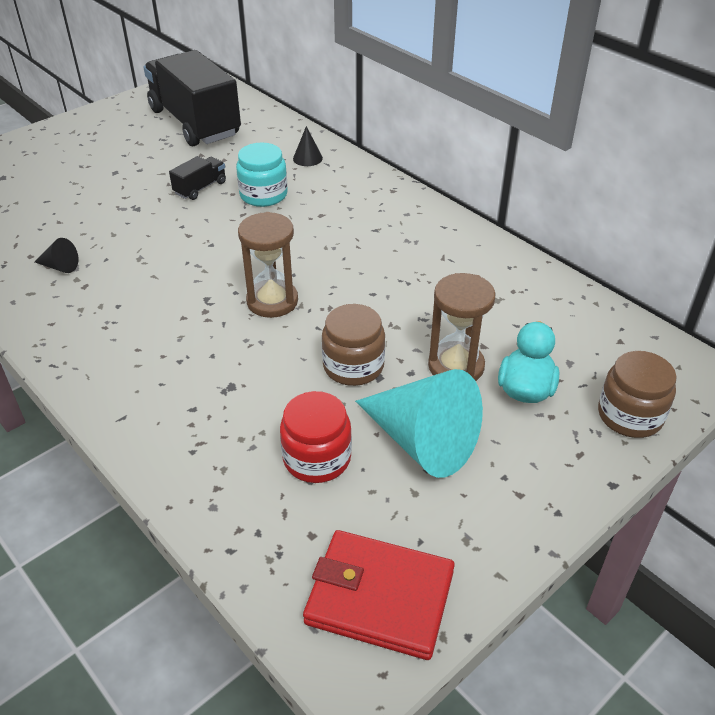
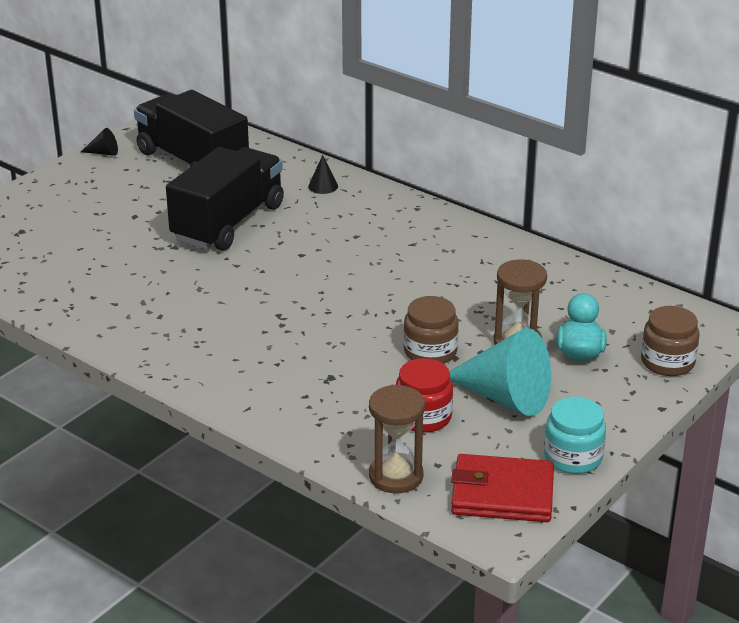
camera: 10 degrees left, 10 degrees down
(60, 266) = (127, 303): black cone -> black cone (103, 153)
(200, 188) = (228, 223): black truck -> black truck, size x2.44
(263, 195) = (293, 223): turquoise jar -> turquoise jar (573, 457)
(272, 301) = (339, 311): brown hourglass -> brown hourglass (396, 476)

